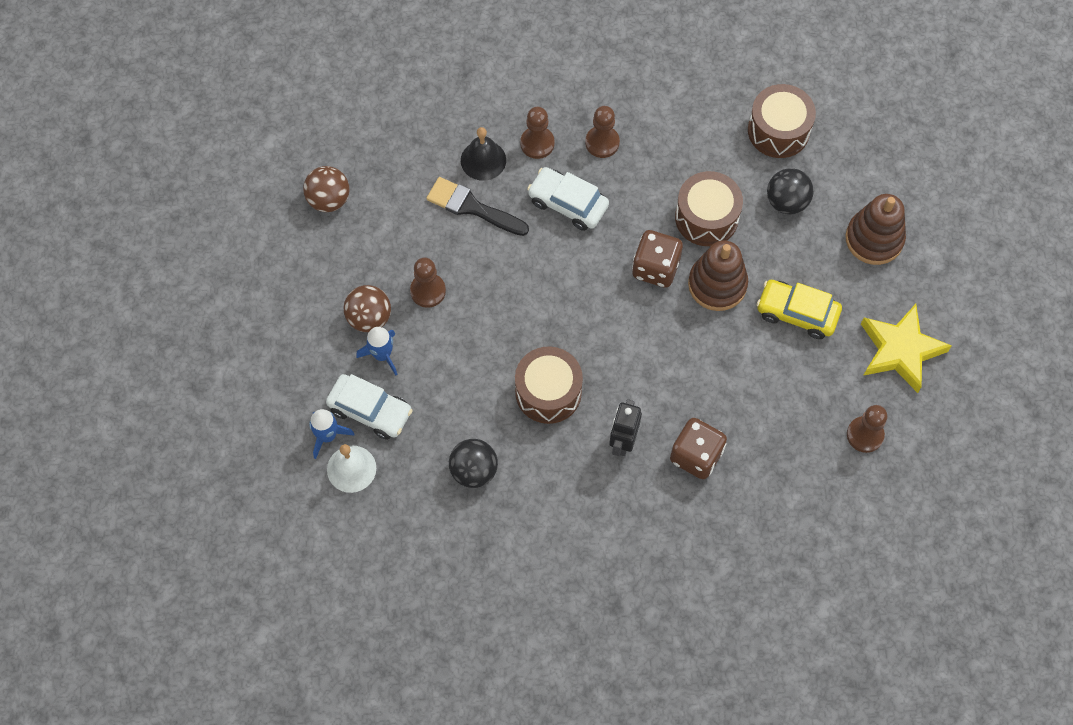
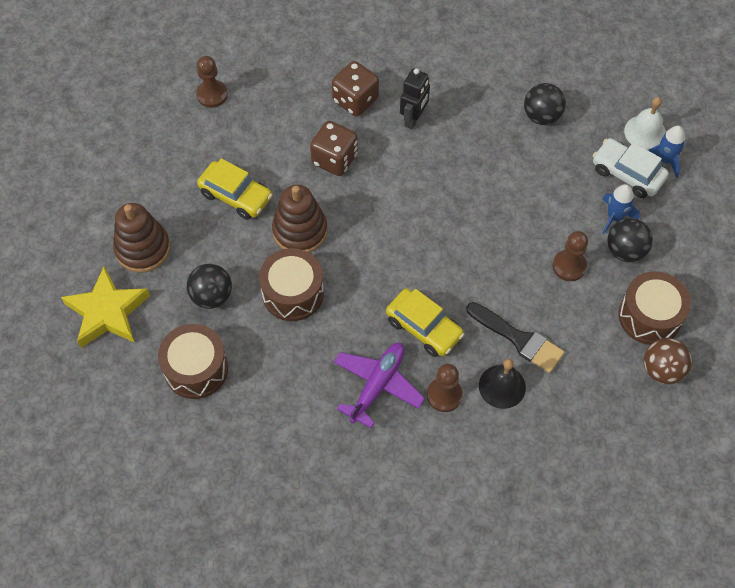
camera: 170 degrees left, 5 degrees down
(369, 318) = (625, 251): brown ball -> black ball
(548, 392) = (470, 165): brown drum -> brown drum (649, 316)
(568, 204) = (424, 328): white car -> yellow car
(602, 142) = (377, 385): brown pawn -> purple plane
(655, 268) = (353, 254): brown dice -> brown dice (334, 159)
(900, 350) = (157, 152): yellow star -> yellow star (107, 312)

